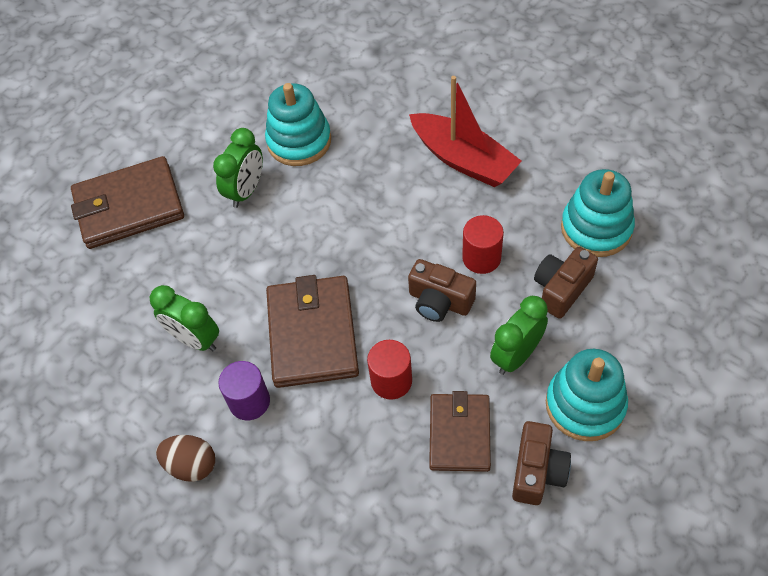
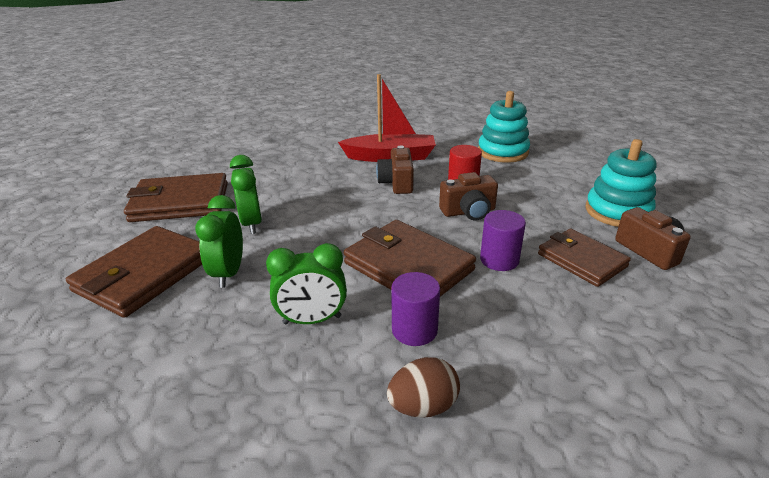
camera: 45 degrees left, 25 degrees down
(215, 119) = (180, 202): none -> brown wallet
(299, 141) = (266, 188): turquoise stacking toy -> none
(391, 381) = (499, 260): red cylinder -> purple cylinder
(516, 355) = (549, 211): green clock -> green clock (228, 273)
(561, 289) = (525, 178): brown camera -> brown camera (397, 183)

